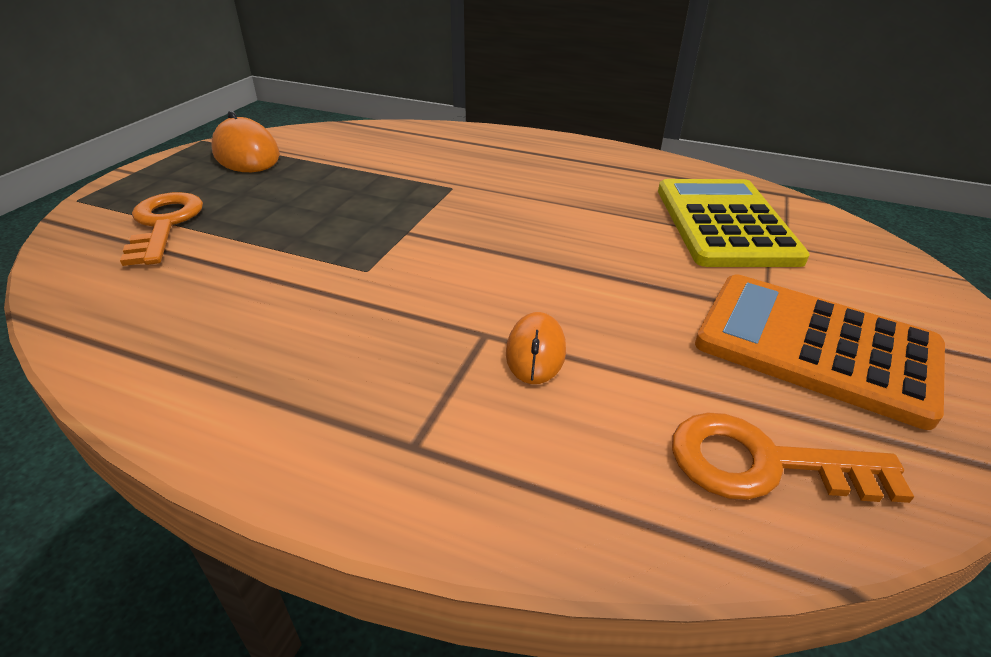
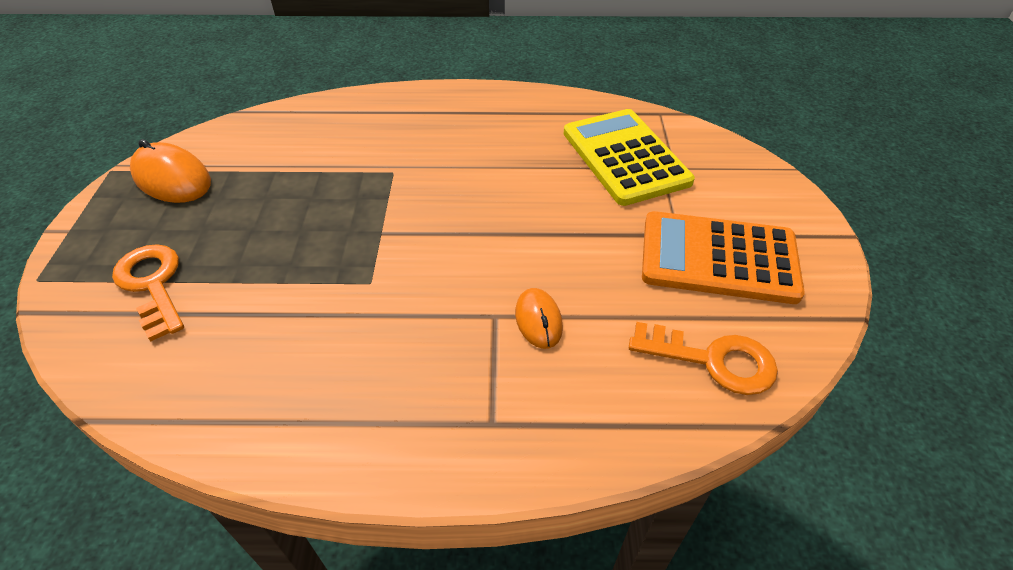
camera: 20 degrees left, 10 degrees up
(764, 464) = (713, 360): orange key -> orange key turned 150 degrees counterclockwise

